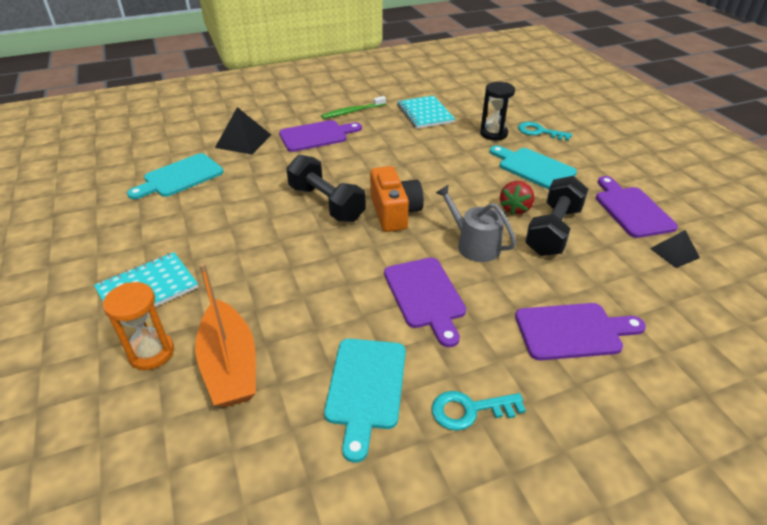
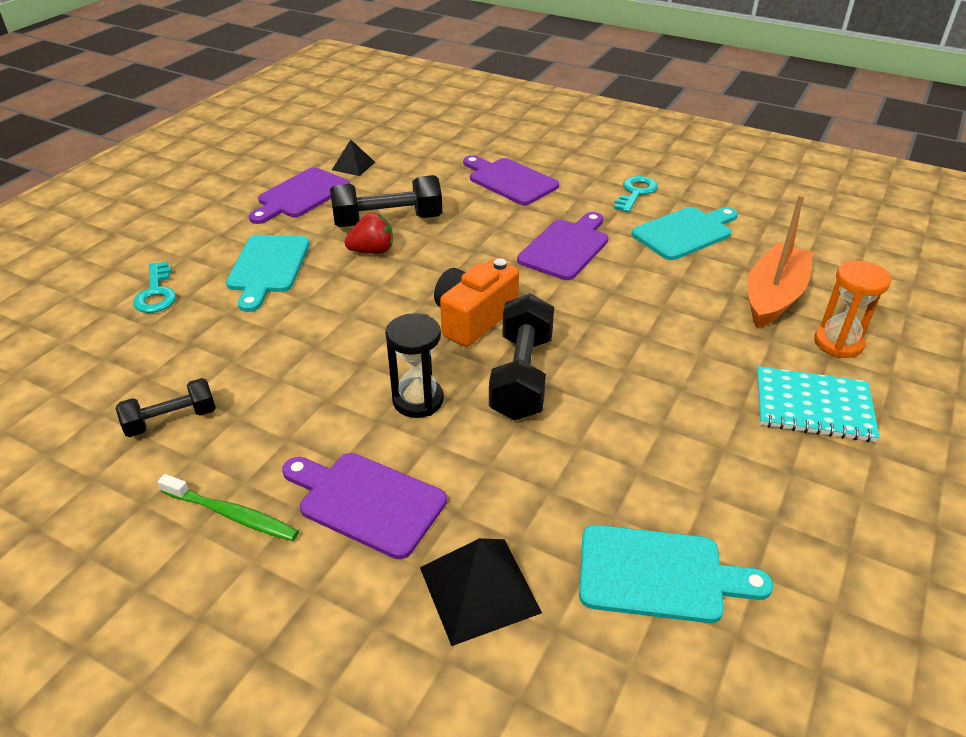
camera: 130 degrees left, 0 degrees up
(425, 113) = (171, 420): turquoise notebook -> black dumbbell
(469, 410) = (635, 192): turquoise key -> turquoise key turned 105 degrees counterclockwise
(474, 245) = (464, 251): grey watering can -> none
(493, 134) = (194, 326): black hourglass -> black hourglass (418, 400)

